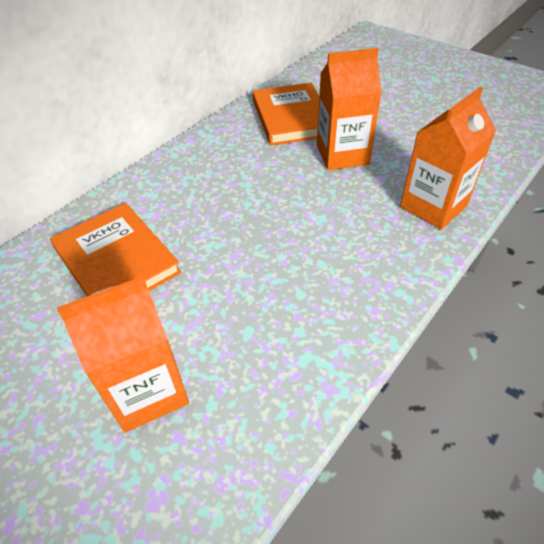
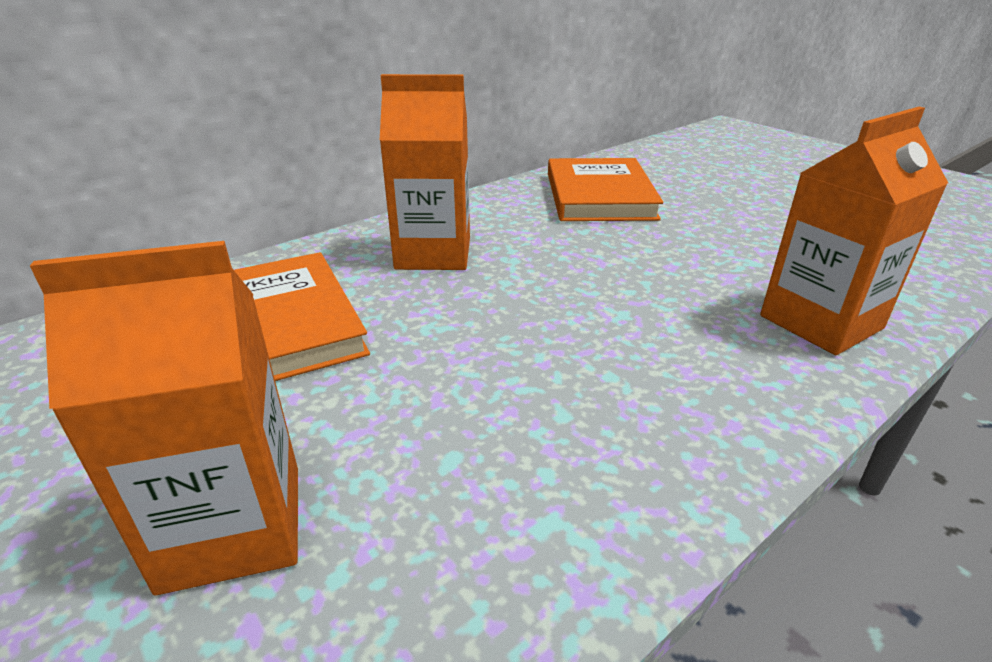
camera: 10 degrees right, 15 degrees down
(342, 155) = (669, 242): orange carton -> orange carton (433, 253)

